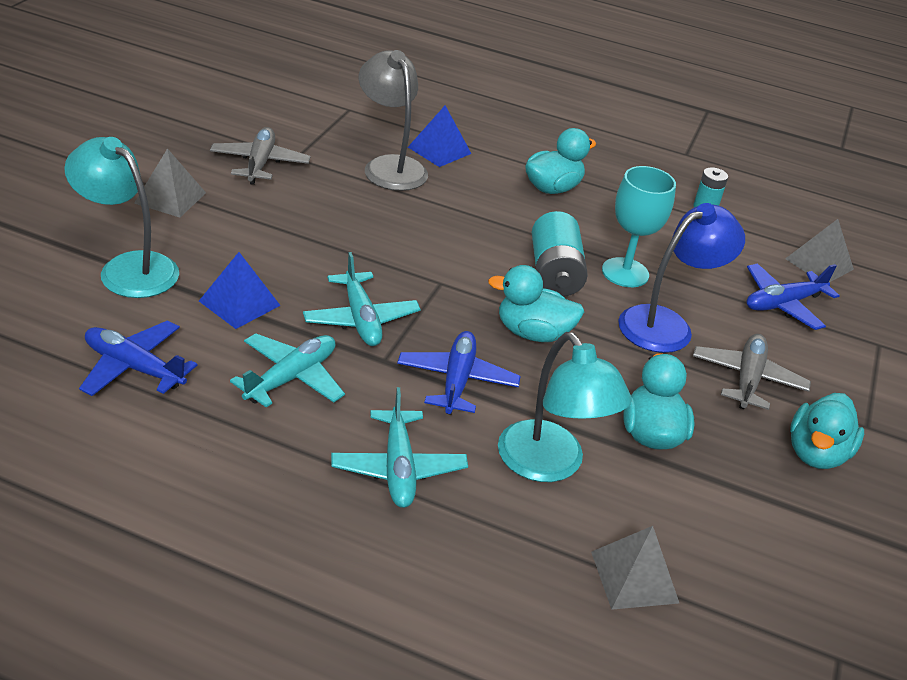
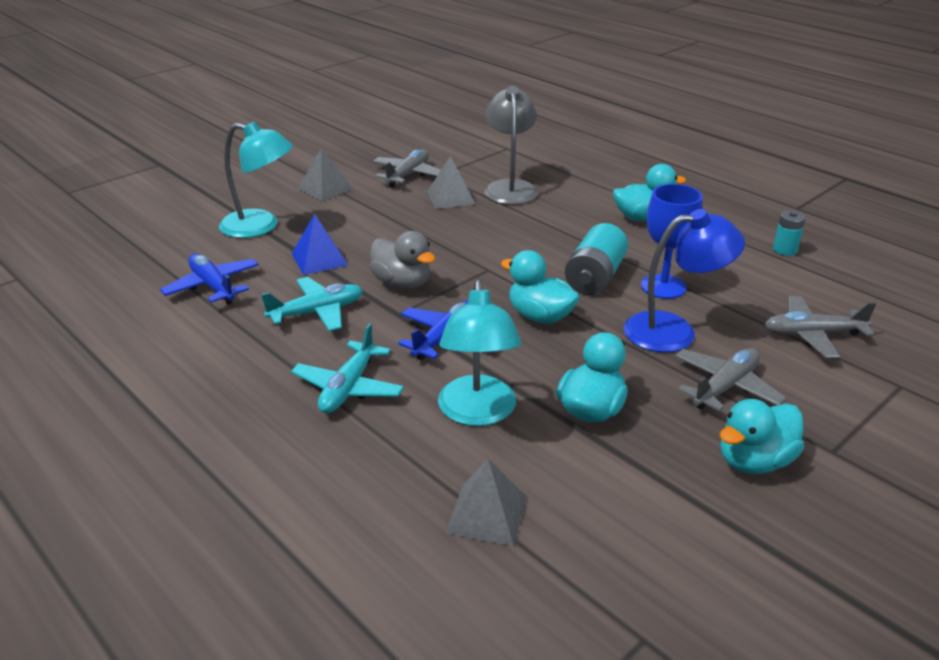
camera: 30 degrees right, 5 degrees down
(128, 268) = (260, 226): turquoise lamp -> turquoise lamp turned 135 degrees clockwise
(361, 319) = (402, 283): turquoise plane -> grey duck
(439, 150) = (561, 181): blue pyramid -> none
(625, 272) = (663, 286): turquoise goblet -> blue goblet
(783, 304) = (812, 335): blue plane -> grey plane
(819, 264) = (879, 309): grey pyramid -> grey pyramid (451, 197)

